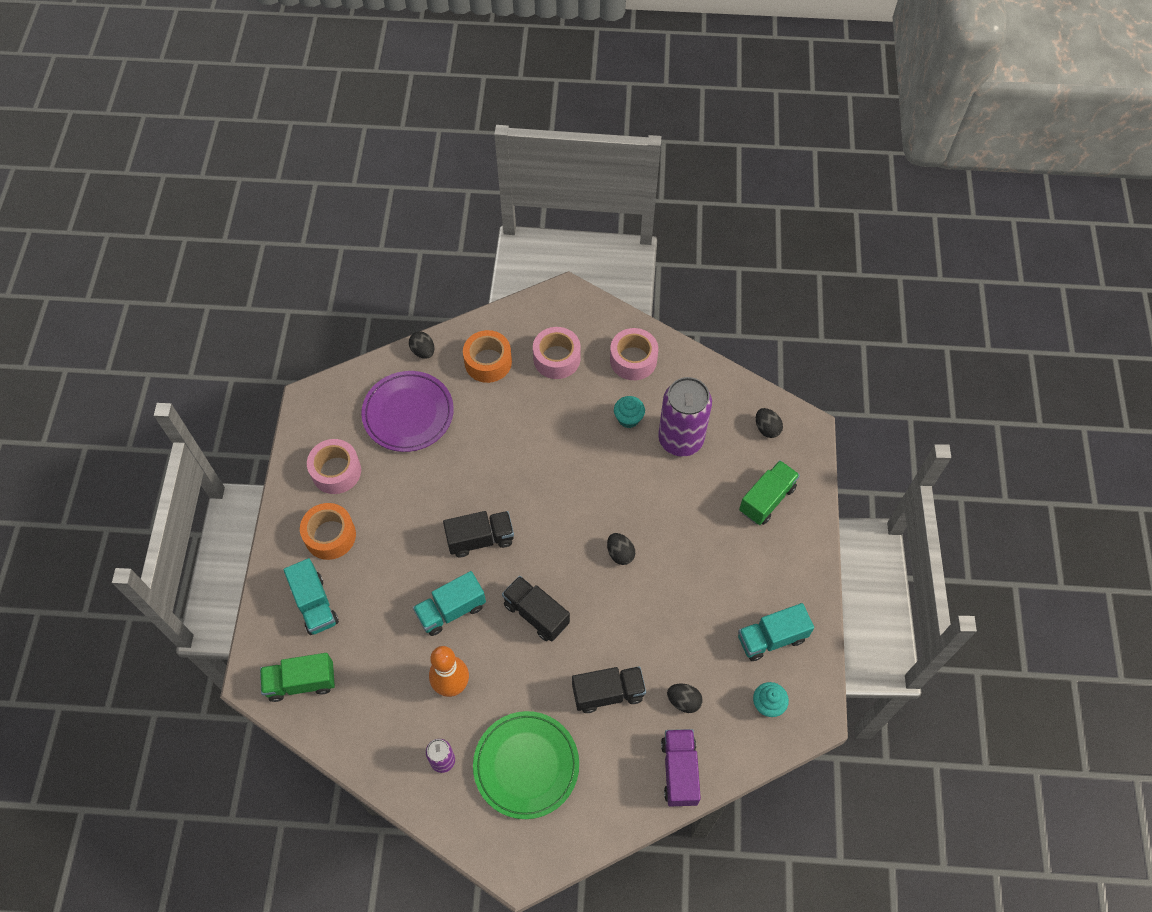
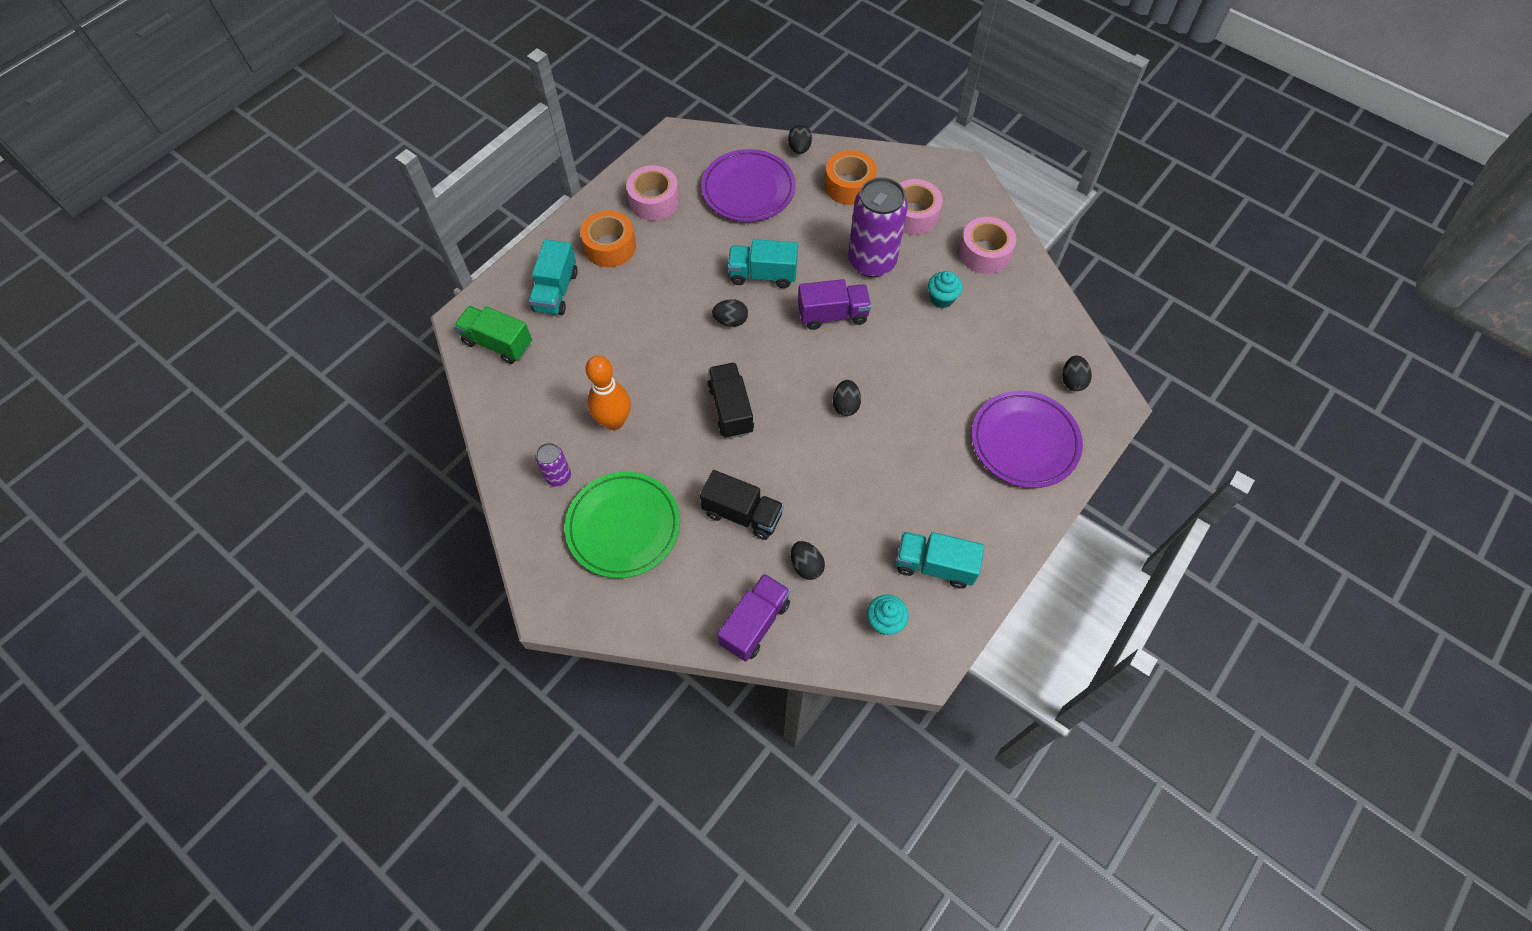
camera: 35 degrees right, 0 degrees up
(451, 610) = (661, 362): turquoise truck -> turquoise truck (762, 275)
(480, 539) = (731, 321): black truck -> black egg
(556, 484) = (833, 315): none -> purple truck
(680, 439) = (978, 343): purple can -> purple can (871, 262)
(767, 499) = (1024, 442): green truck -> purple plate

